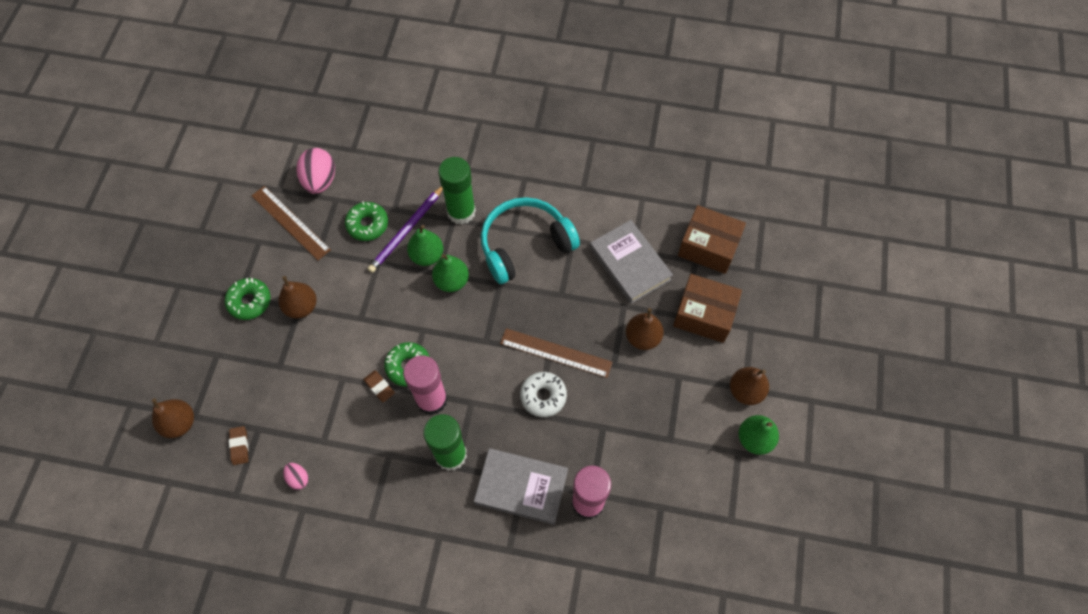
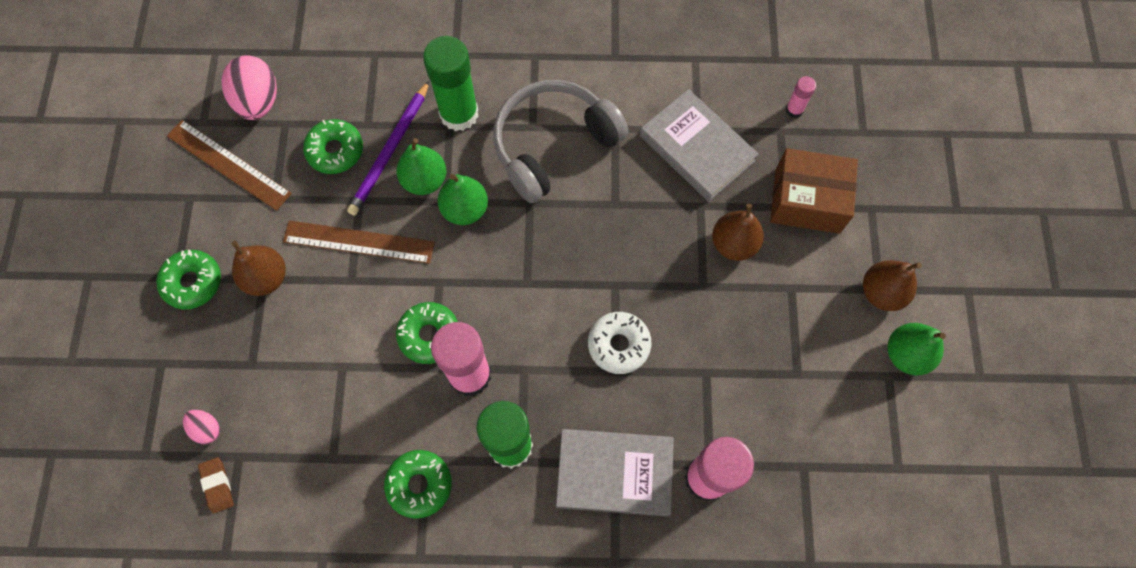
camera: 10 degrees left, 5 degrees up
(180, 423) = (127, 468): brown pear -> none
(298, 478) = (308, 515): pink egg -> pink egg (206, 429)
(379, 387) = (395, 370): brown eraser -> none
(380, 471) = (419, 485): none -> green donut
(525, 245) = (553, 145): turquoise headphones -> grey headphones
(556, 353) = (623, 283): brown ruler -> brown ruler (359, 242)
(708, 247) = (794, 110): brown box -> pink glue stick

